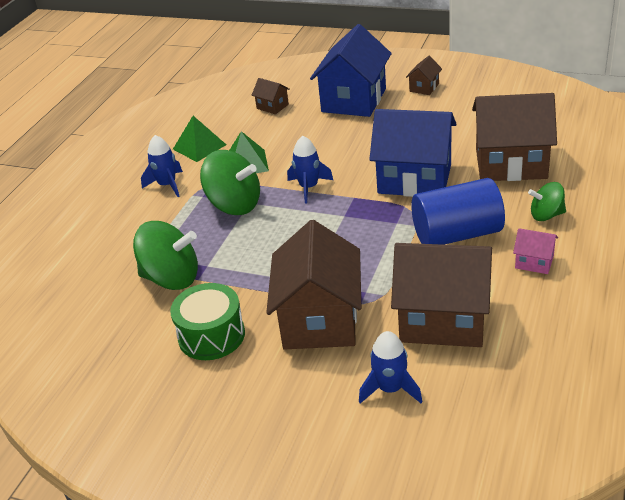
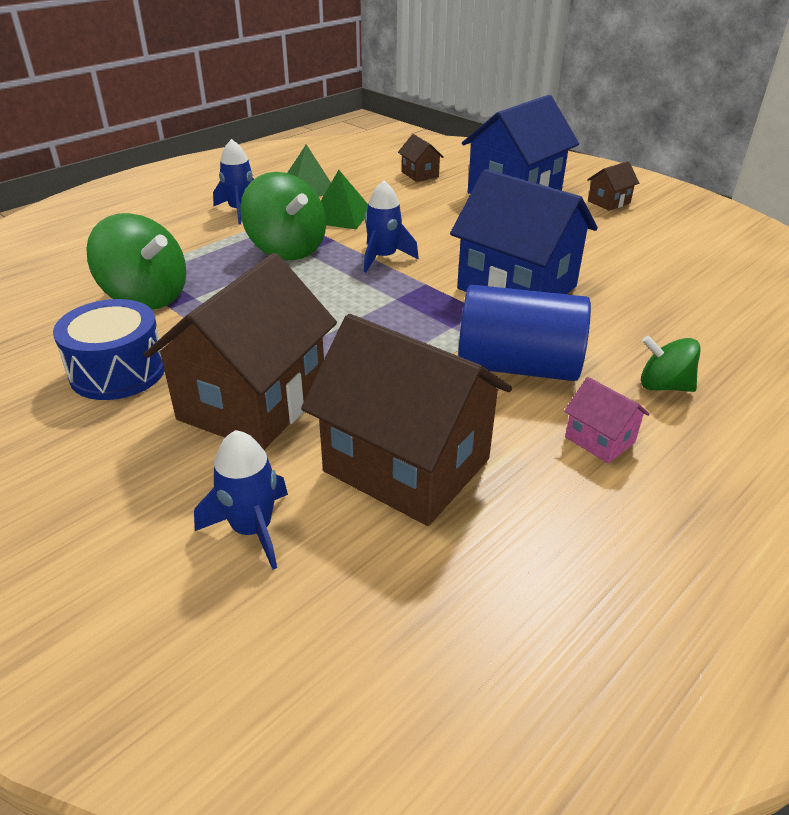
camera: 20 degrees right, 0 degrees up
(211, 335) = (118, 371): green drum -> blue drum
(511, 164) = (658, 310): brown house -> none

